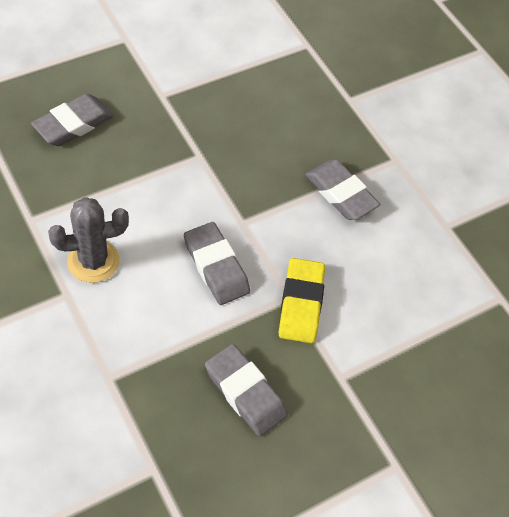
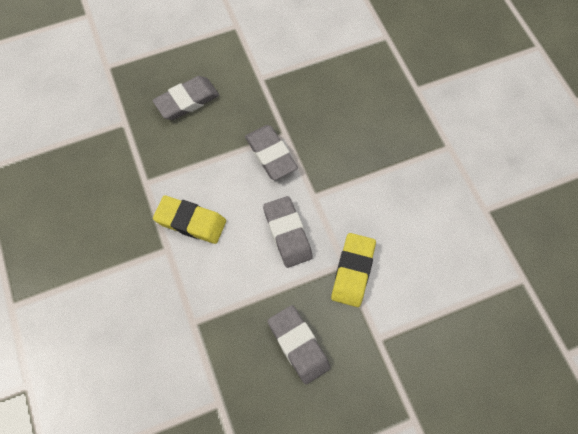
camera: 15 degrees right, 10 degrees up
(93, 261) = (190, 222): grey cactus -> yellow eraser
(341, 193) = (398, 174): grey eraser -> grey eraser (271, 154)

